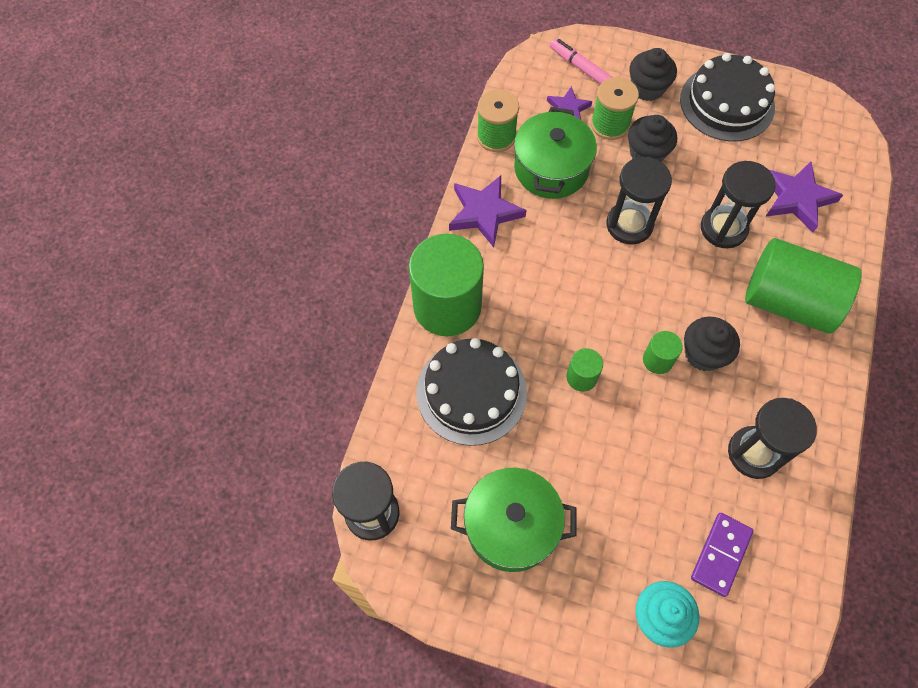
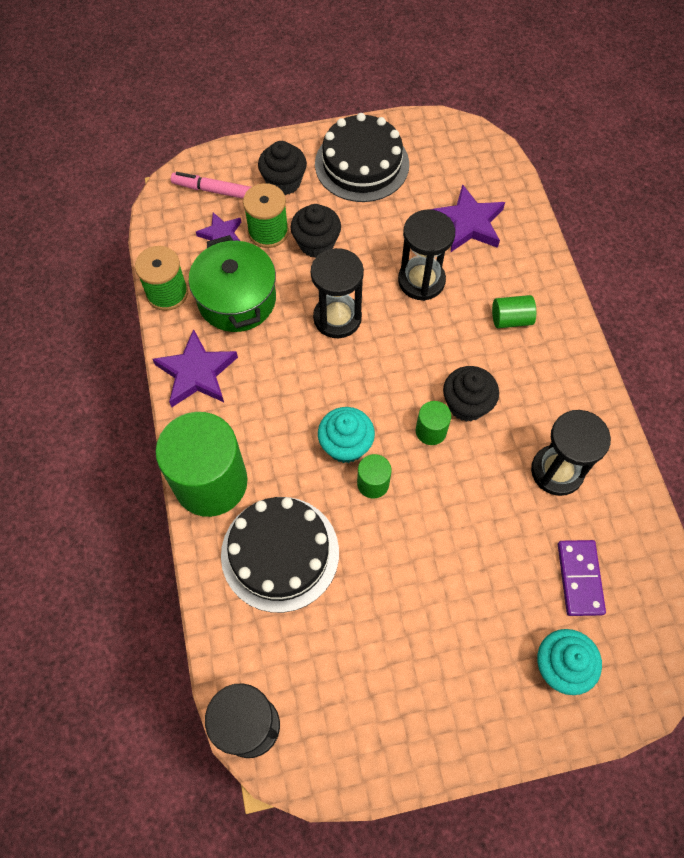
camera: 30 degrees left, 0 degrees up
(511, 526) = (387, 660): green pot -> none
(576, 334) = (346, 445): none -> turquoise cupcake
(788, 301) = (511, 319): green cylinder -> green cylinder, size x0.44

